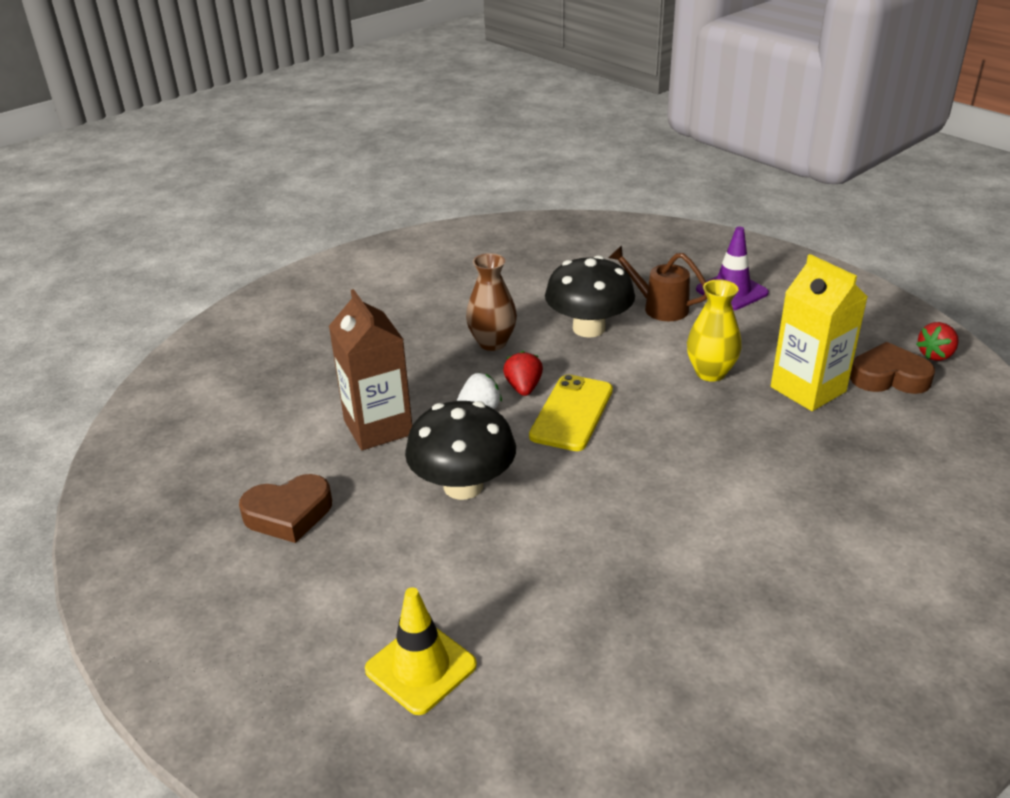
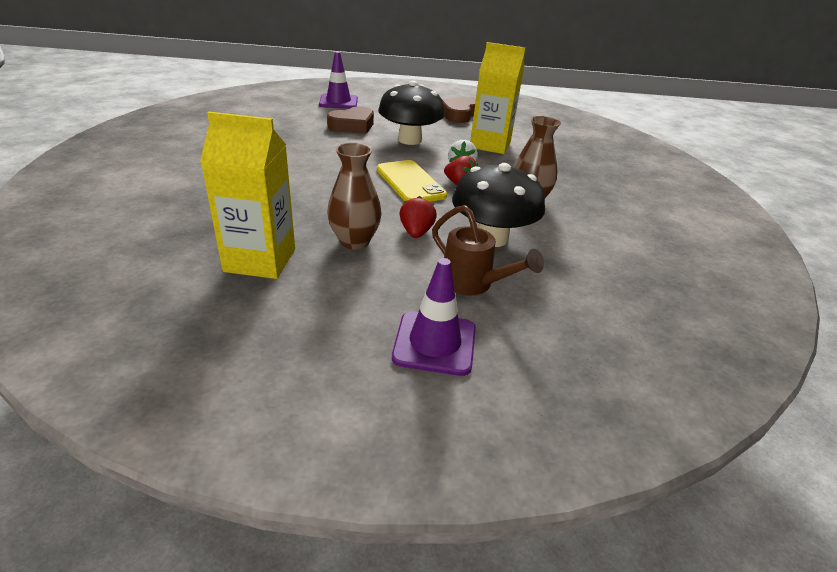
camera: 130 degrees right, 0 degrees up
(378, 427) = (490, 145): brown carton -> yellow carton
(421, 667) = (338, 102): yellow traffic cone -> purple traffic cone
(659, 307) = (473, 284): brown watering can -> brown watering can turned 60 degrees clockwise
(710, 373) = (354, 241): yellow vase -> brown vase
(889, 377) = (183, 306): brown heart -> brown heart (352, 126)
(936, 355) = (128, 363): red strawberry -> red strawberry (416, 232)

